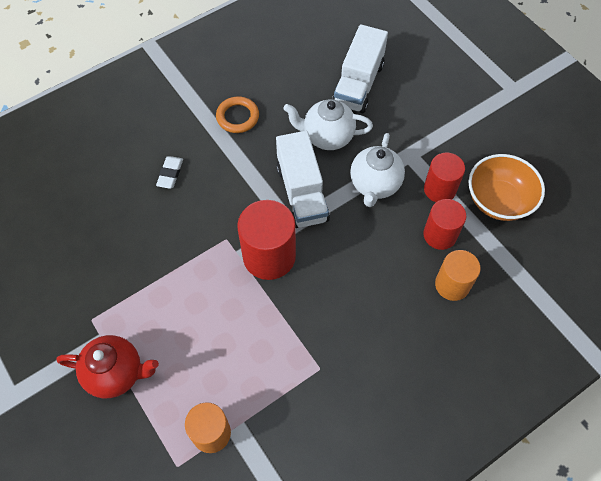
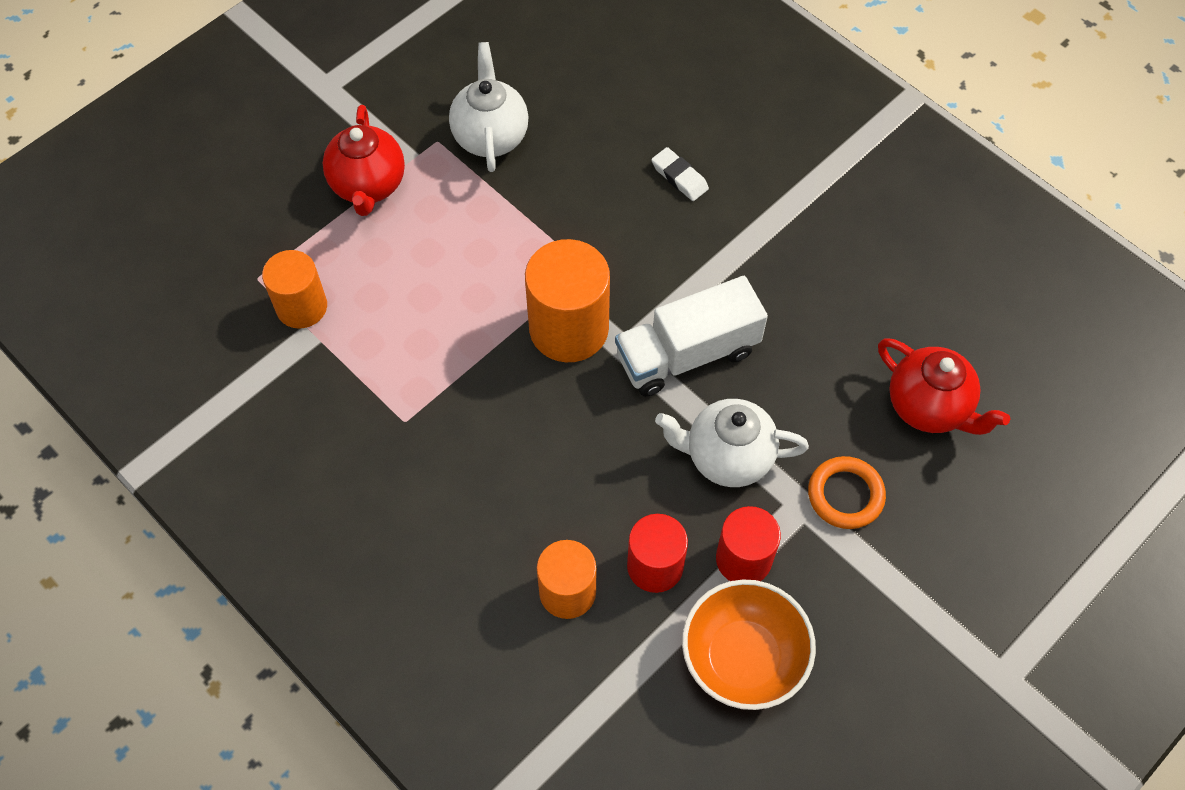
camera: 80 degrees right, 0 degrees up
(170, 174) = (679, 177): white eraser -> white eraser turned 45 degrees clockwise
(237, 117) = (806, 242): orange ring -> orange ring (845, 495)
(269, 256) = (569, 328): red cylinder -> orange cylinder
(327, 137) = (803, 375): white teapot -> white teapot (490, 136)
(358, 84) = (928, 407): white truck -> red teapot

